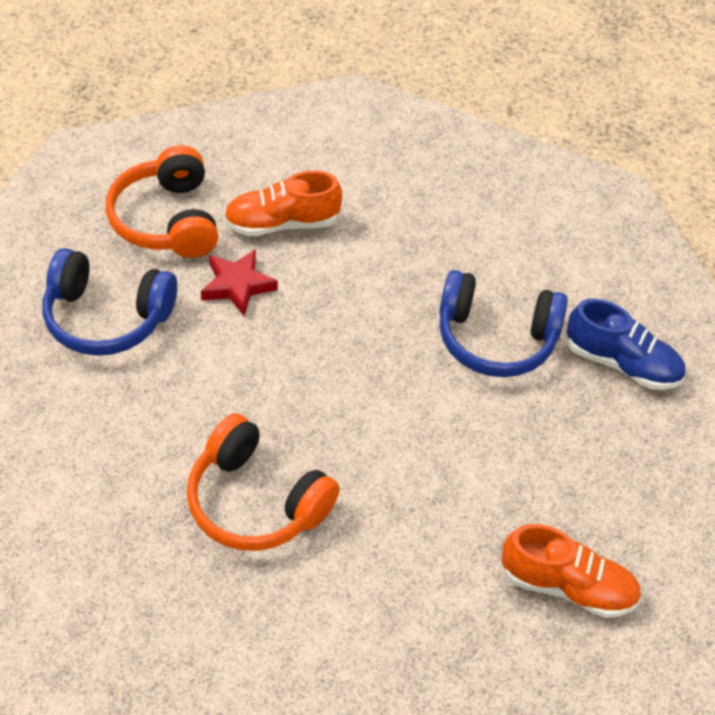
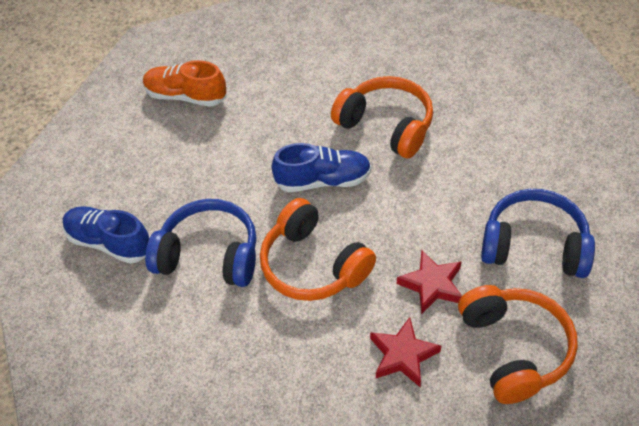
camera: 175 degrees left, 0 degrees up
(282, 223) = (403, 355): orange shoe -> red star
(354, 422) = (323, 180): none -> blue shoe
(371, 317) = (313, 265): none -> orange headphones

